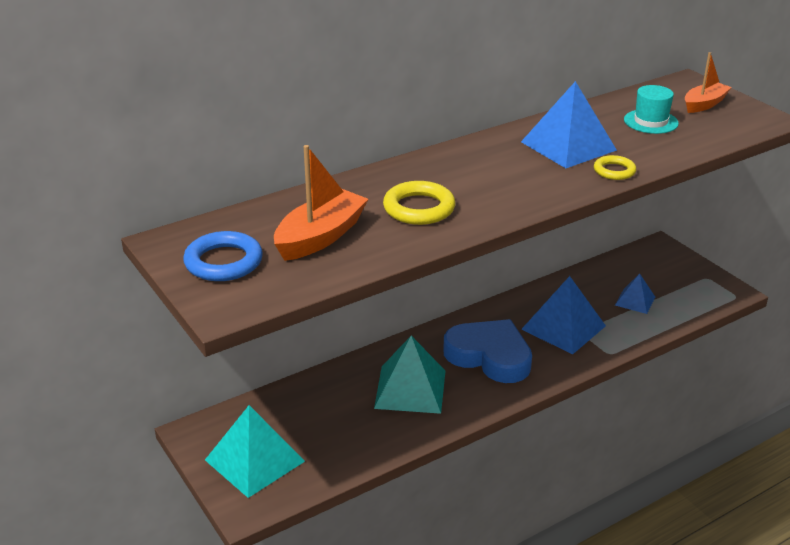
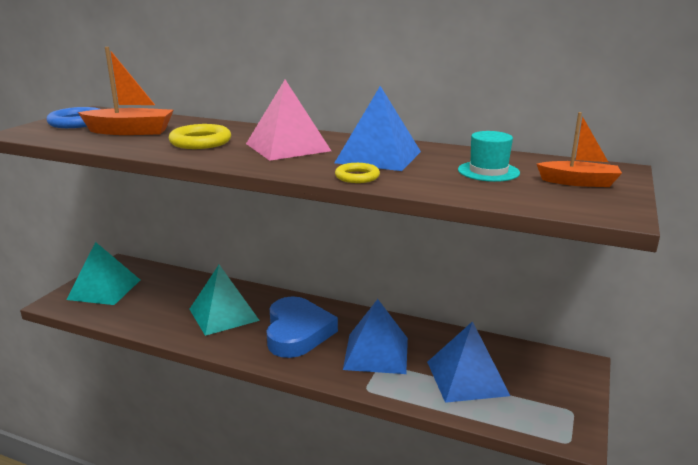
camera: 55 degrees right, 10 degrees down
(491, 173) = (287, 147): none -> pink pyramid
(635, 301) = (467, 378): blue pyramid -> blue pyramid, size x1.80

